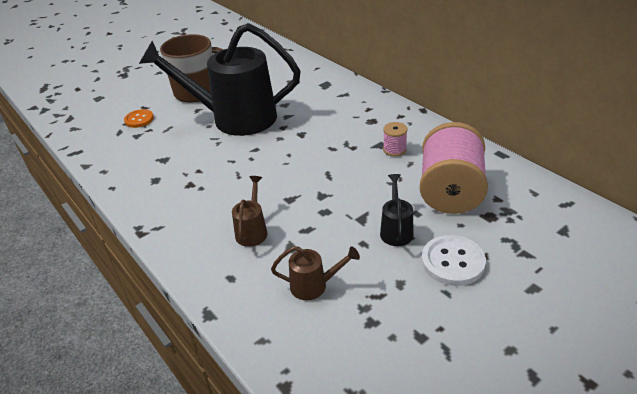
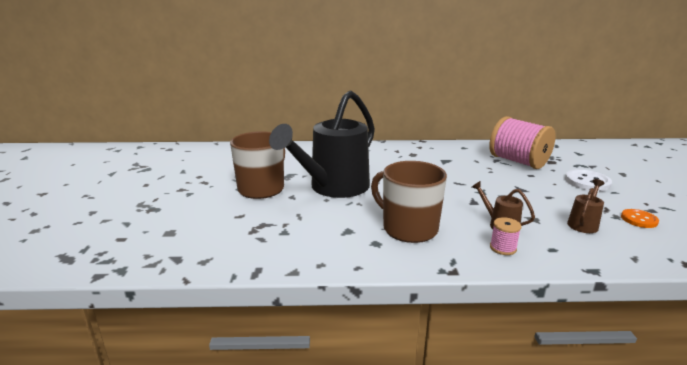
camera: 55 degrees left, 15 degrees down
(139, 119) = (258, 223): orange button -> orange button (639, 219)
(195, 184) = (408, 228): none -> brown mug
(394, 149) = (456, 159): pink spool -> pink spool (503, 248)
(396, 230) = (543, 184): black watering can -> none

